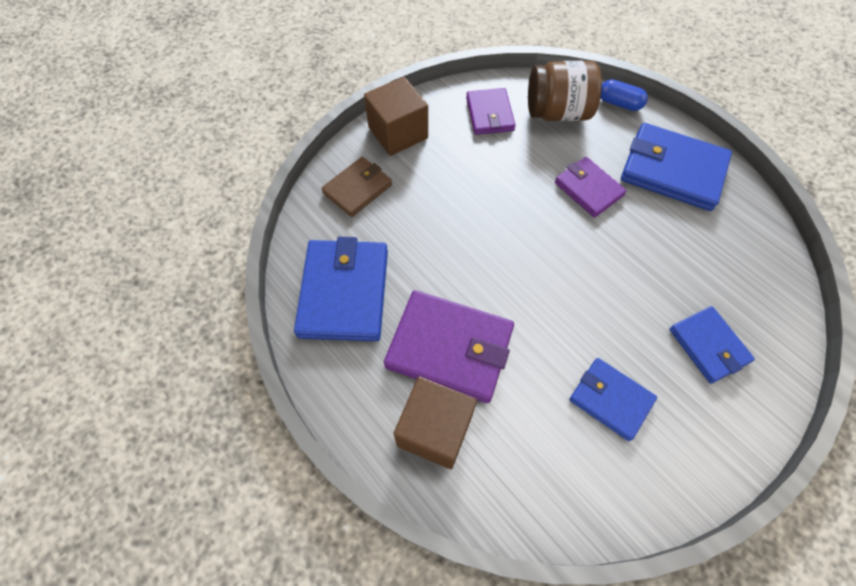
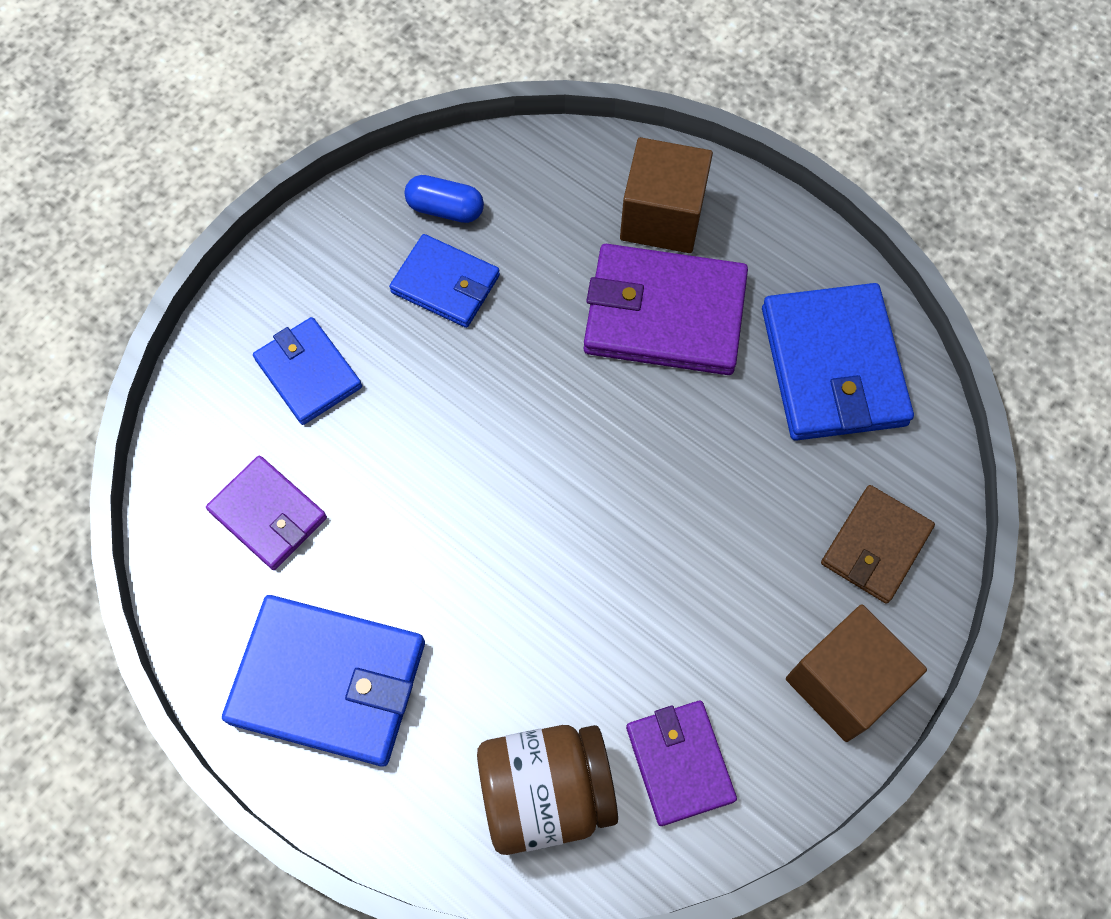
camera: 170 degrees right, 5 degrees up
(588, 189) = (480, 613): purple wallet -> purple wallet (268, 514)
(619, 103) = (421, 841): blue capsule -> blue capsule (445, 209)

